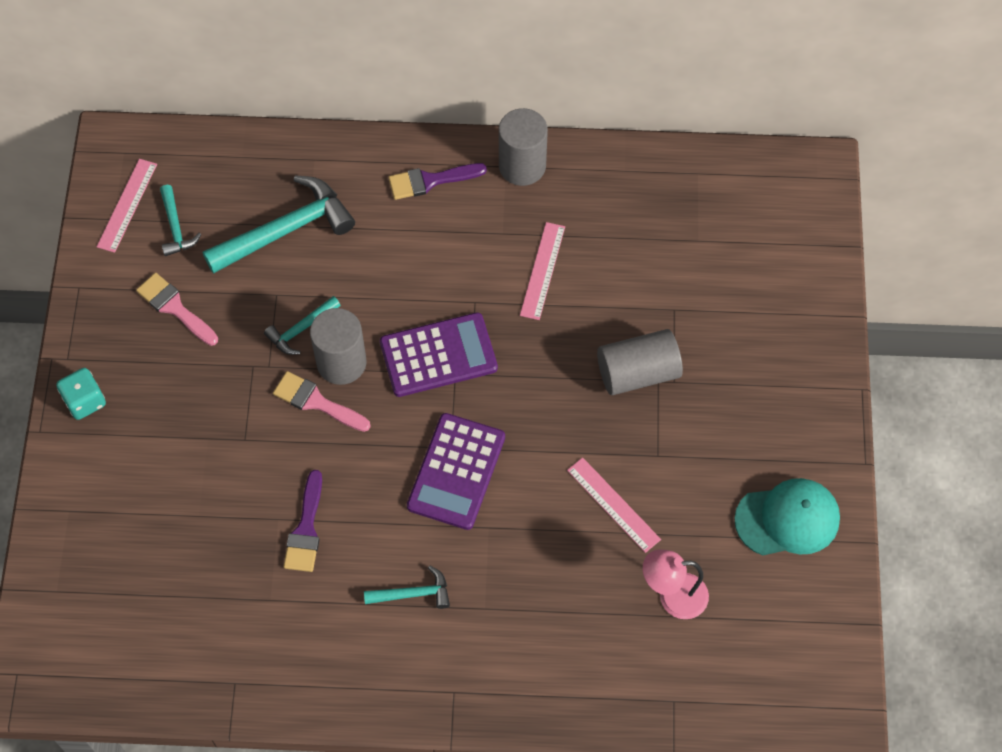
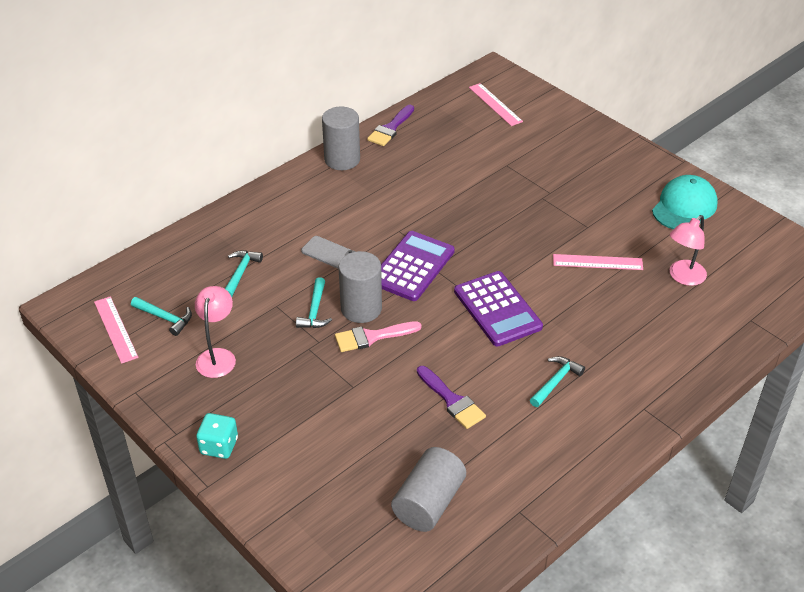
camera: 45 degrees left, 20 degrees down
(174, 307) = (218, 356): pink brush -> pink lamp
(286, 230) = (241, 273): turquoise hammer -> turquoise hammer, size x0.52
(384, 275) = (330, 253): none -> grey phone
(430, 181) = (298, 197): purple brush -> purple brush (390, 128)
(543, 271) = (416, 194): pink ruler -> pink ruler (495, 104)
(637, 372) = (527, 201): grey cylinder -> grey cylinder (428, 502)

